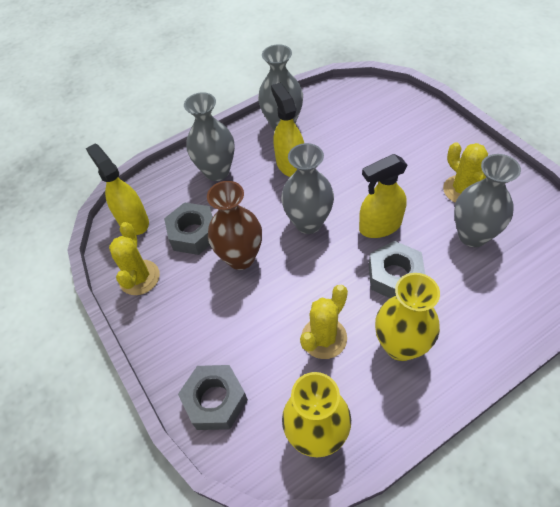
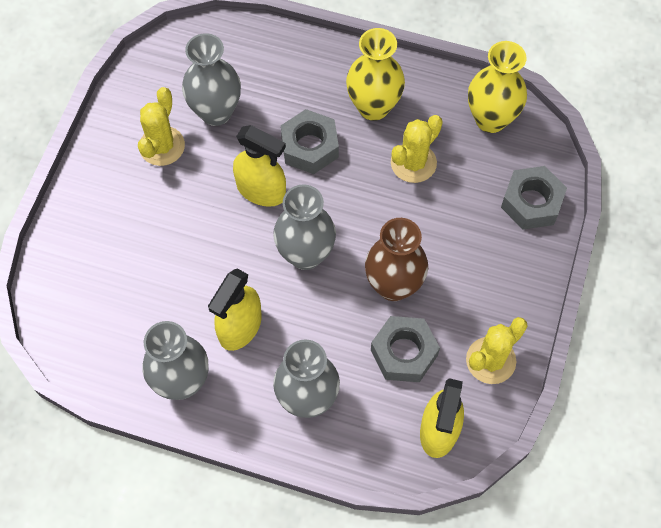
camera: 135 degrees left, 10 degrees up
(324, 338) = (413, 163): yellow cactus -> yellow cactus turned 45 degrees counterclockwise

